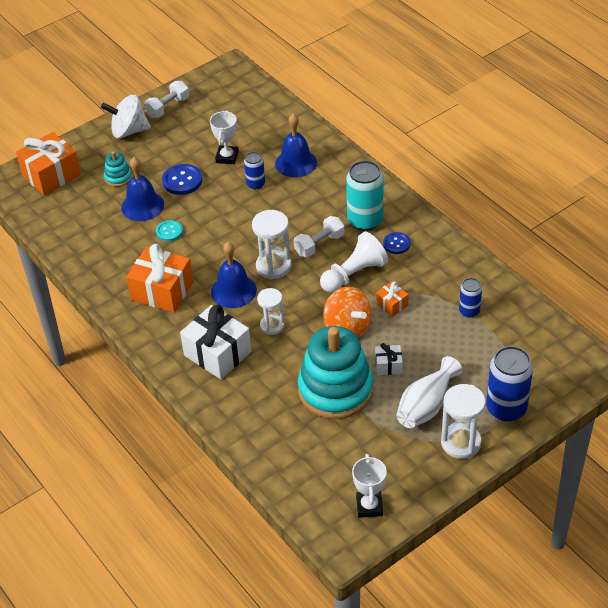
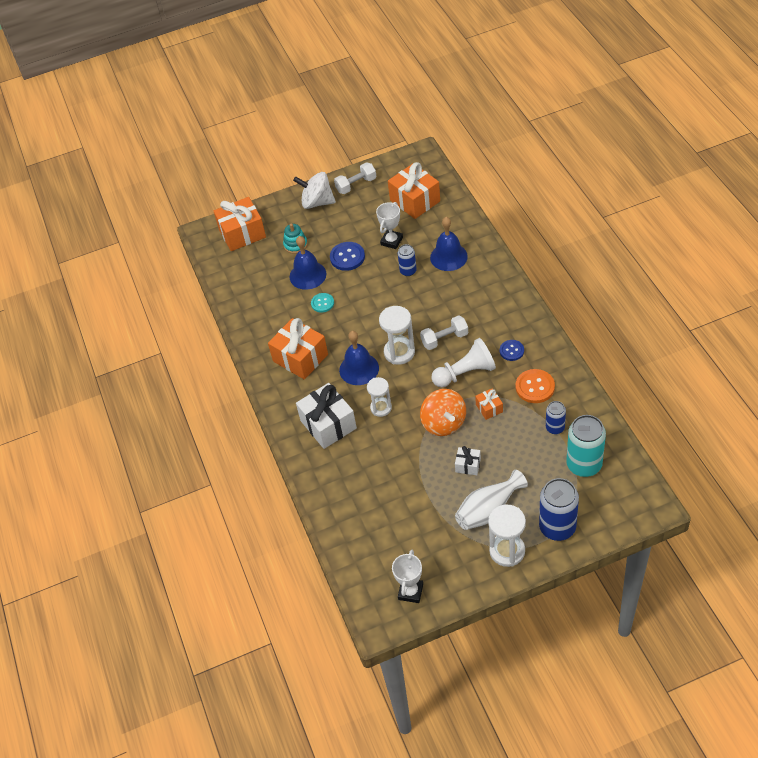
camera: 20 degrees right, 5 degrees up
(239, 113) = (415, 201): none -> orange gift
(335, 390) = (416, 478): turquoise stacking toy -> none
(365, 220) = (491, 323): turquoise can -> turquoise can (584, 464)
(434, 275) = (535, 387): none -> orange button

